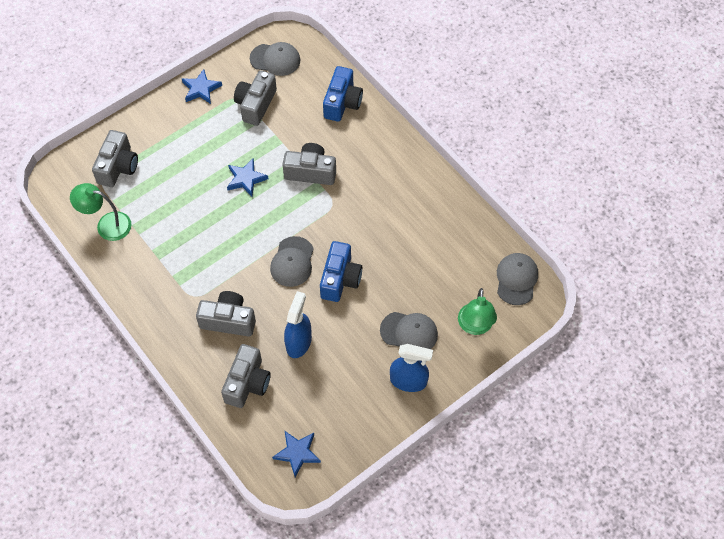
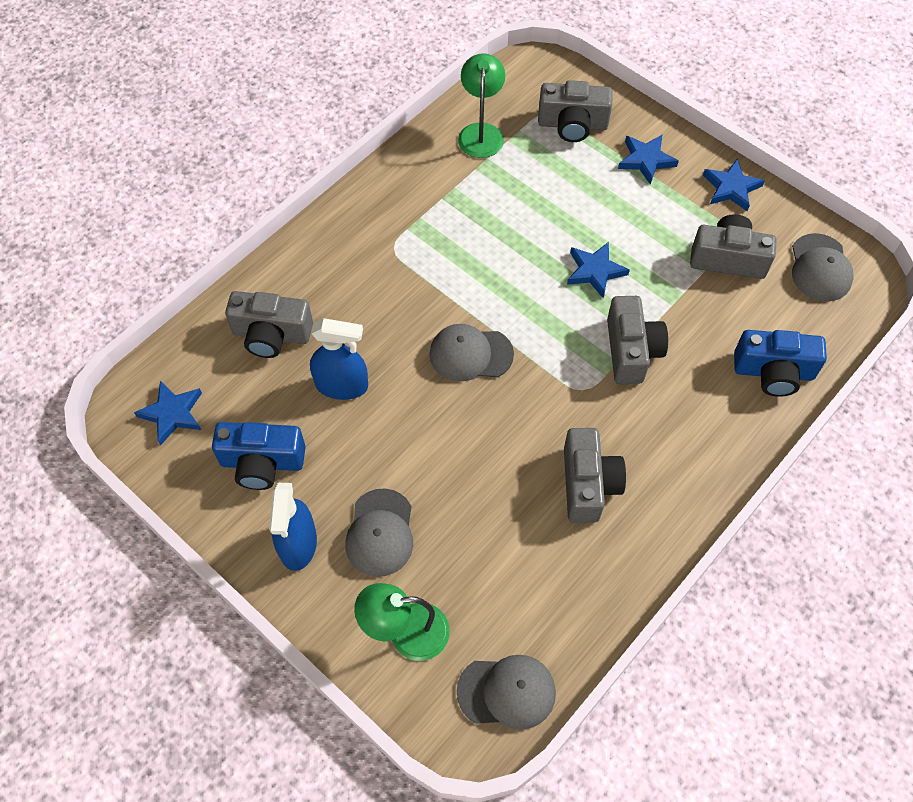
camera: 80 degrees right, 0 degrees up
(163, 130) = (646, 160): none -> blue star
(228, 320) = (363, 294): grey camera -> grey camera (588, 484)
(340, 279) = (454, 422): blue camera -> blue camera (262, 463)

